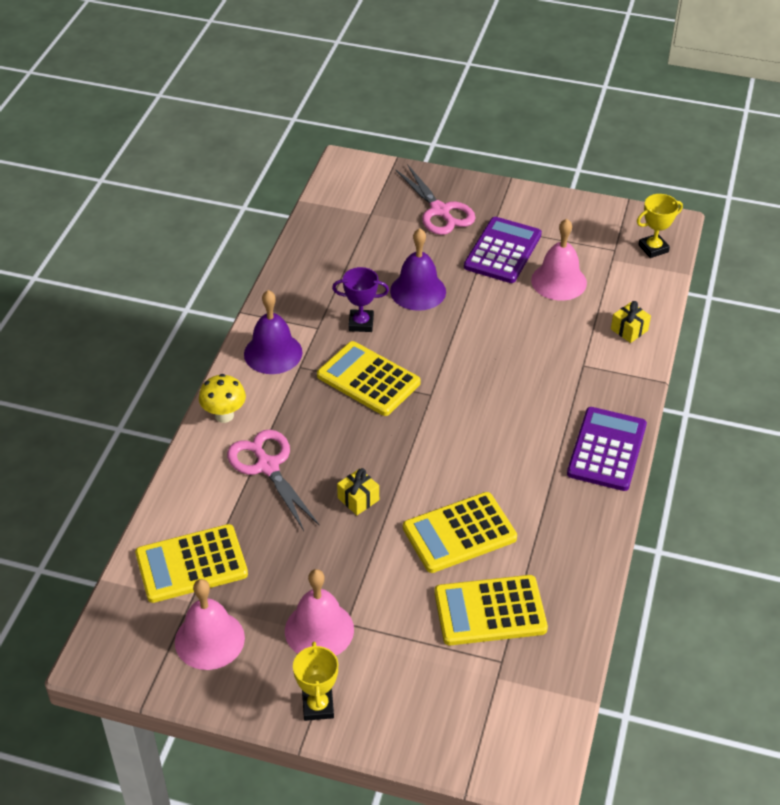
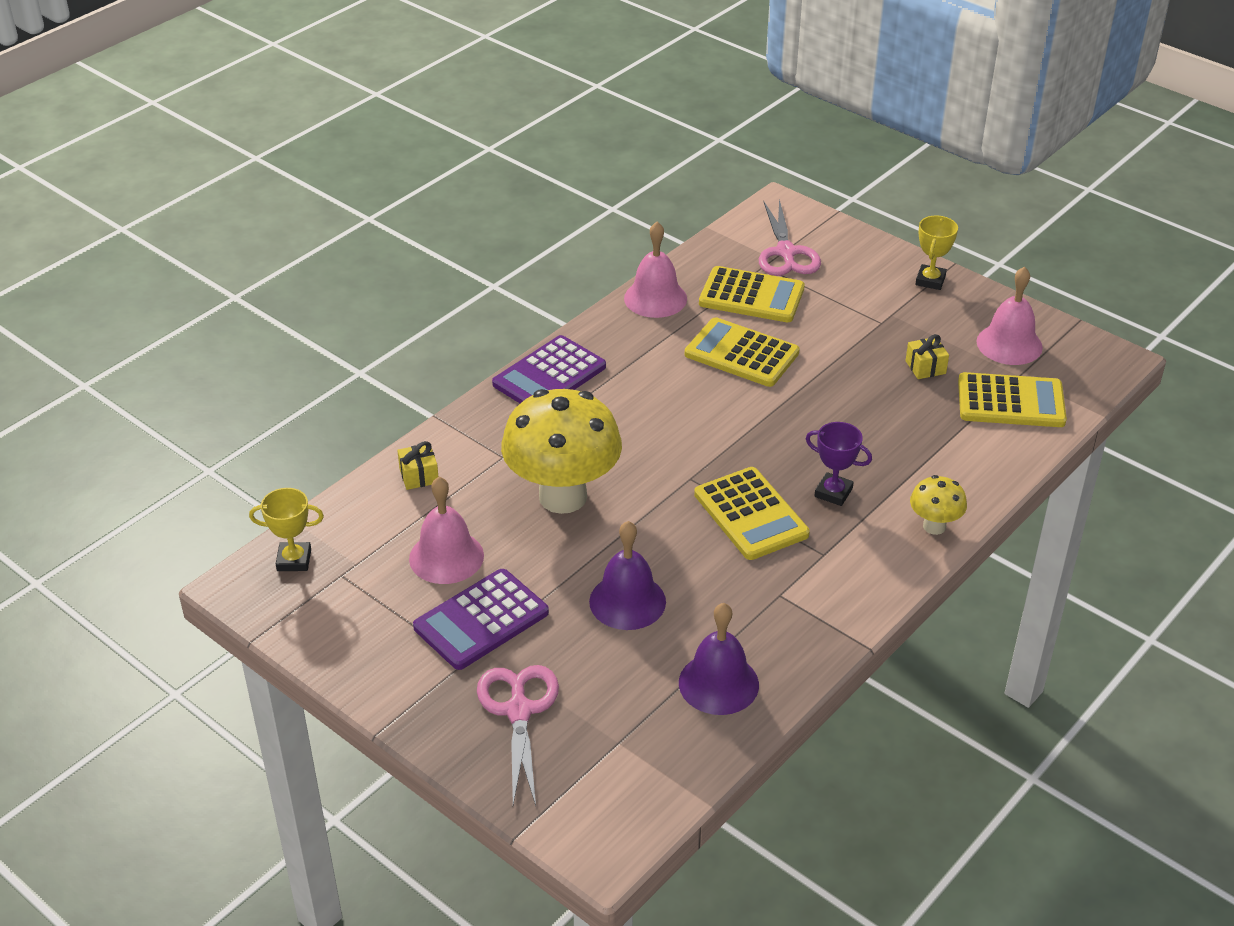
camera: 155 degrees left, 5 degrees down
(267, 466) = (904, 461): pink scissors -> pink scissors (786, 252)
(273, 353) = (849, 580): purple bell -> purple bell (718, 683)
(319, 630) = (908, 324): pink bell -> pink bell (655, 298)
(358, 499) = (823, 406): yellow gift -> yellow gift (925, 367)
(361, 323) = (723, 582): purple trophy -> purple trophy (833, 492)
(459, 533) = (741, 353): yellow calculator -> yellow calculator turned 150 degrees counterclockwise
(514, 348) = (563, 496): none -> yellow mushroom

